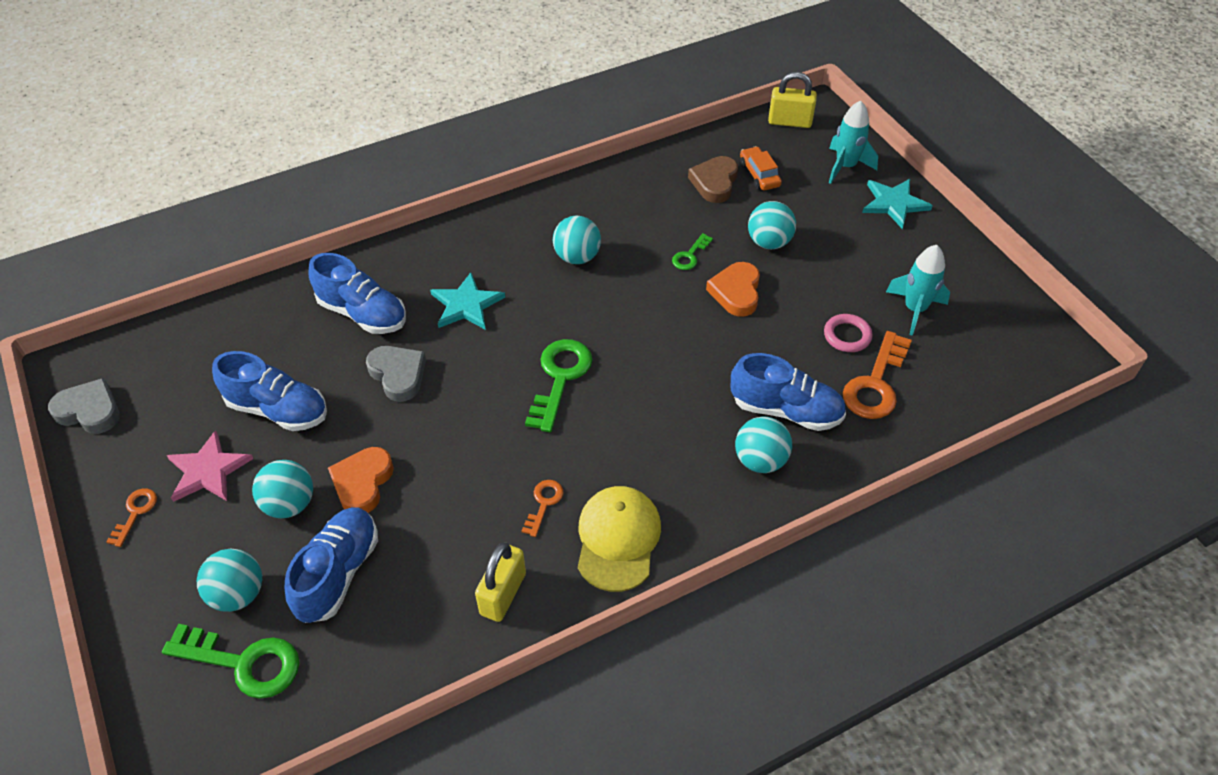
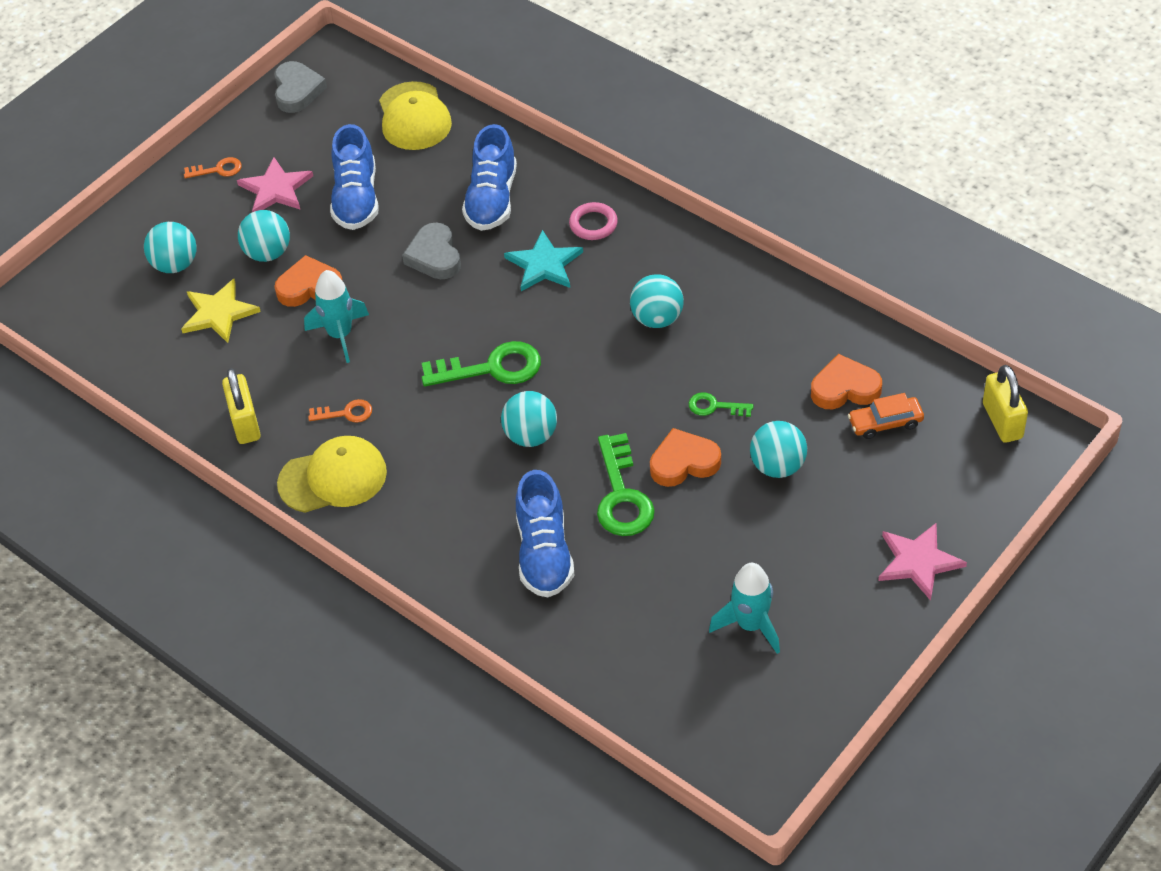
camera: 70 degrees right, 0 degrees up
(212, 333) = (414, 117): none -> yellow cap
(243, 662) = (121, 297): green key -> green key (622, 495)
(338, 573) = (219, 313): blue shoe -> yellow star
(398, 375) = (434, 256): grey heart -> grey heart turned 135 degrees clockwise
(503, 594) = (245, 423): yellow padlock -> yellow padlock turned 75 degrees clockwise
(714, 182) = (845, 388): brown heart -> orange heart
(759, 174) = (885, 423): orange car -> orange car turned 150 degrees counterclockwise
(760, 460) = (471, 552): turquoise ball -> turquoise ball (531, 436)
(845, 166) = (955, 497): turquoise rocket -> turquoise rocket (340, 335)
(847, 336) = (675, 575): pink ring -> pink ring (593, 224)
(875, 383) = (620, 618): orange key -> none
(894, 203) = (918, 562): turquoise star -> pink star

